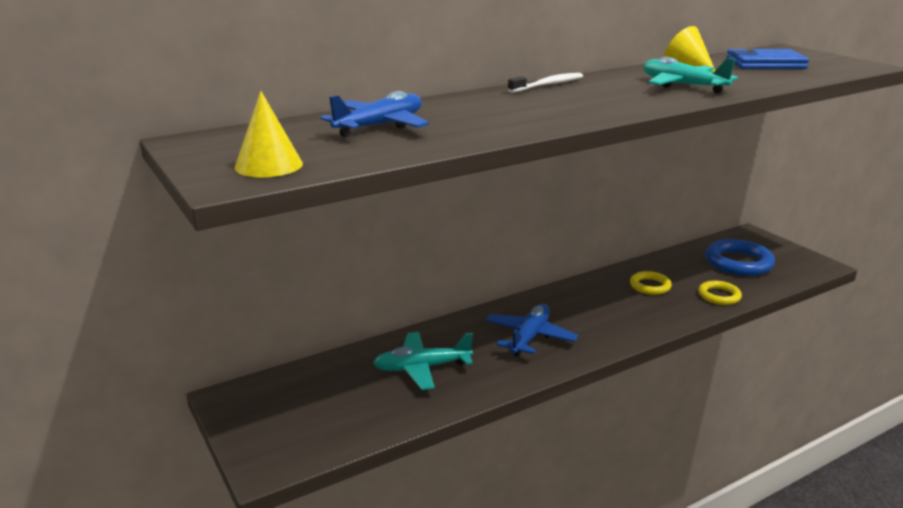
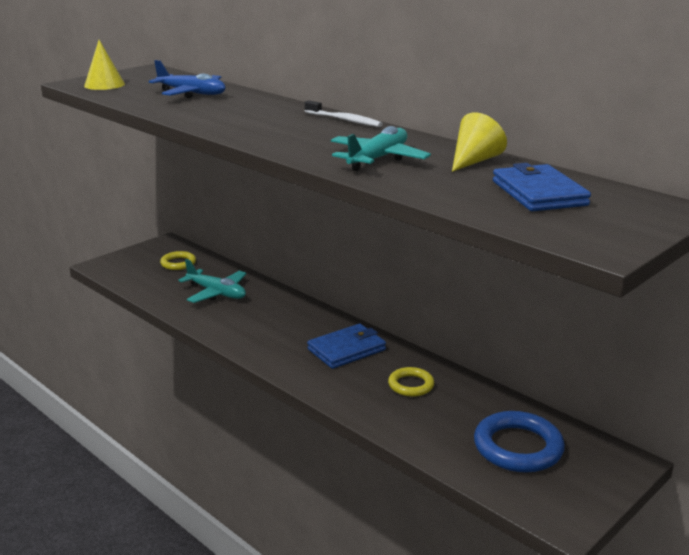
camera: 75 degrees right, 0 degrees up
(422, 368) = (216, 293): turquoise plane -> turquoise plane turned 150 degrees clockwise
(530, 337) = (276, 329): blue plane -> none
(582, 305) = (346, 349): none -> blue wallet
(719, 296) = (412, 430): yellow ring -> yellow ring (178, 263)

